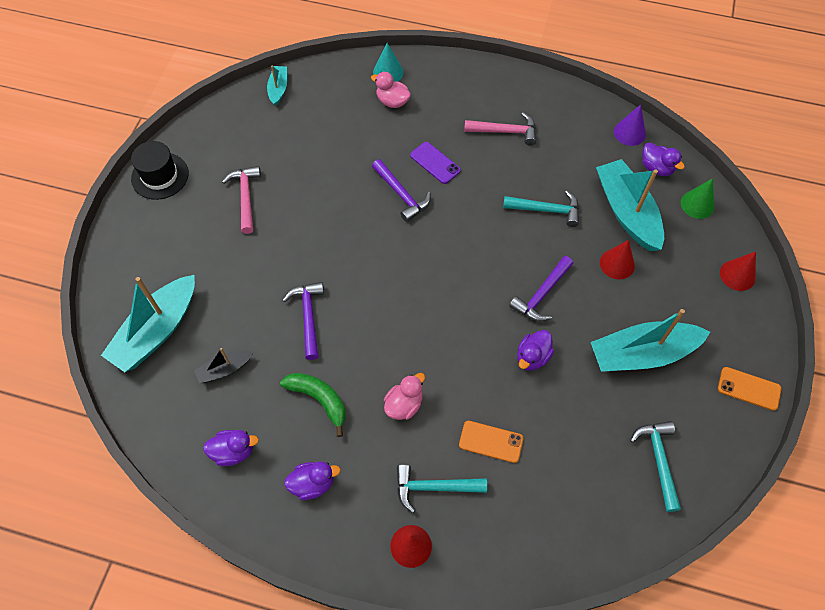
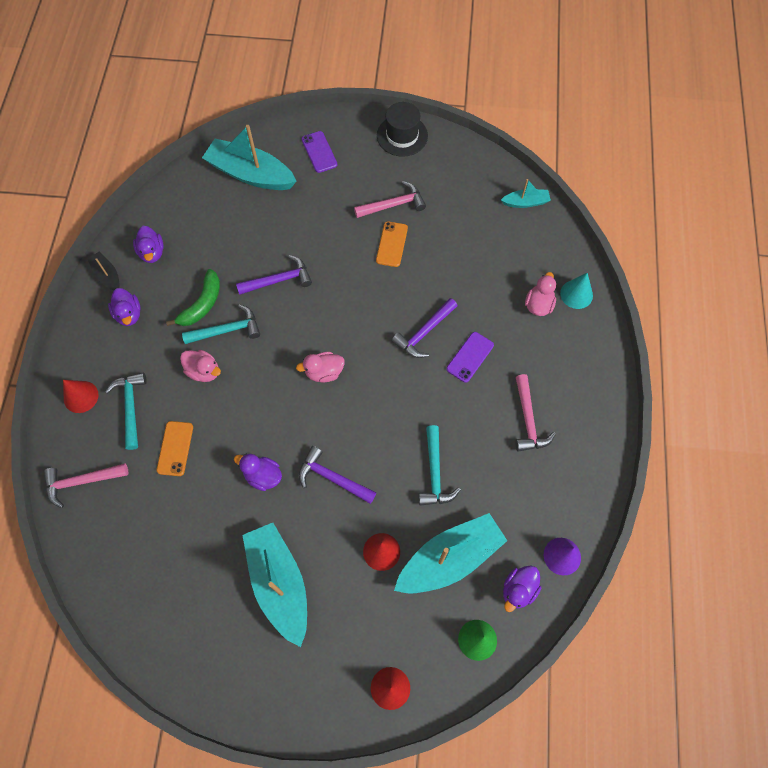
camera: 80 degrees right, 5 degrees up
(152, 257) = (319, 152): none -> purple phone
(225, 369) = (222, 229): black boat -> black boat (107, 275)
(427, 287) = (324, 372): none -> pink duck
(517, 548) = (81, 482): none -> pink hammer
(658, 460) = (168, 604): turquoise hammer -> turquoise hammer (227, 330)
(749, 388) = (252, 699): orange phone -> orange phone (392, 244)

